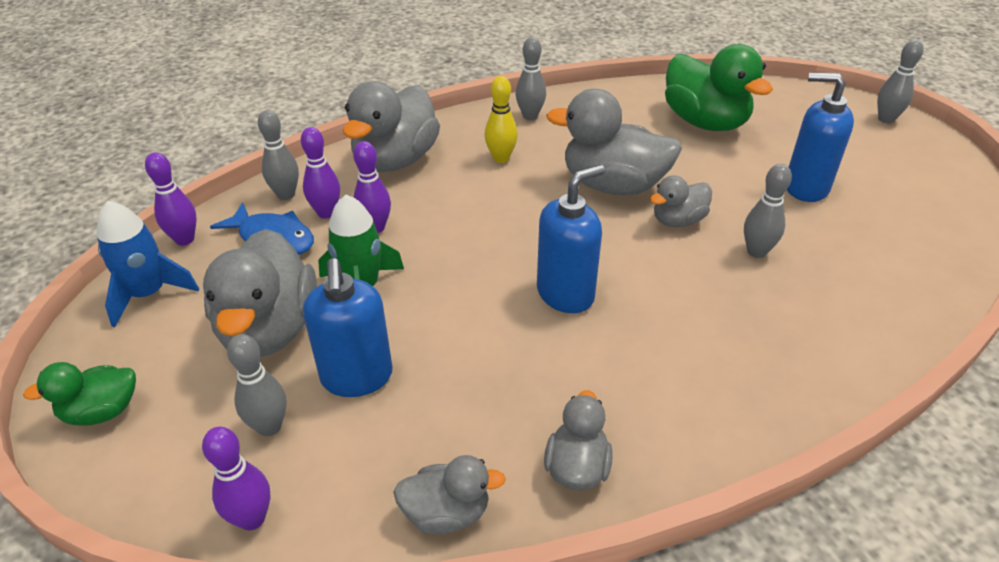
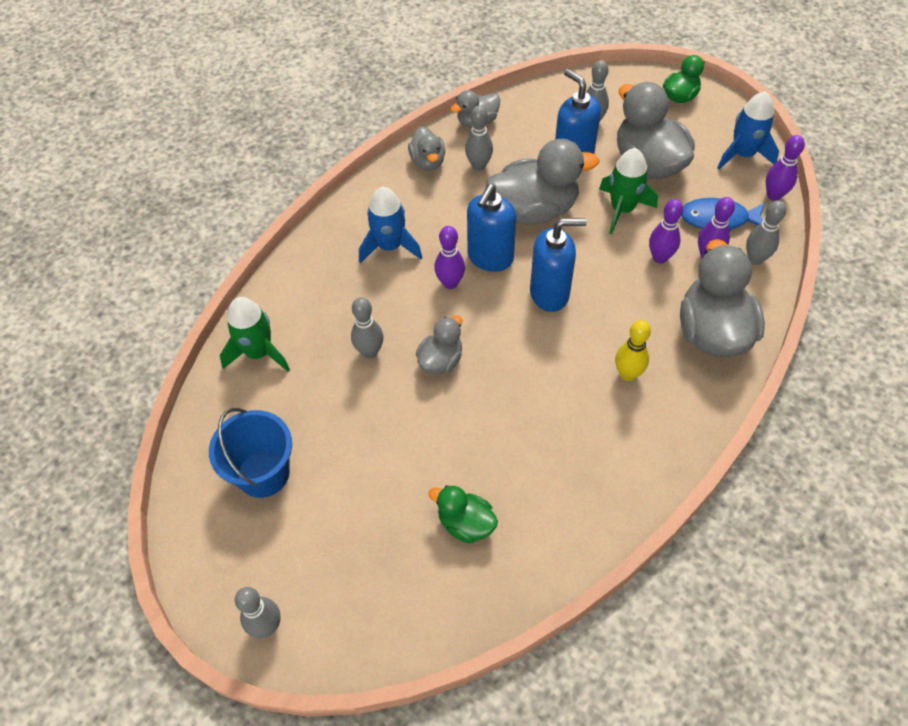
camera: 155 degrees right, 15 degrees up
(252, 518) = (560, 89): purple bowling pin -> purple bowling pin (450, 283)
(530, 116) = (646, 451): grey bowling pin -> grey bowling pin (479, 166)
(613, 185) = (512, 381): grey duck -> grey duck (534, 210)
(693, 355) = (390, 246): none -> blue rocket
(705, 122) = (465, 523): green duck -> green duck, size x0.54
(805, 187) = (342, 452): blue soap dispenser -> blue soap dispenser (550, 293)
(890, 196) = (263, 473): none -> blue bucket
(898, 293) = (259, 352): none -> green rocket

